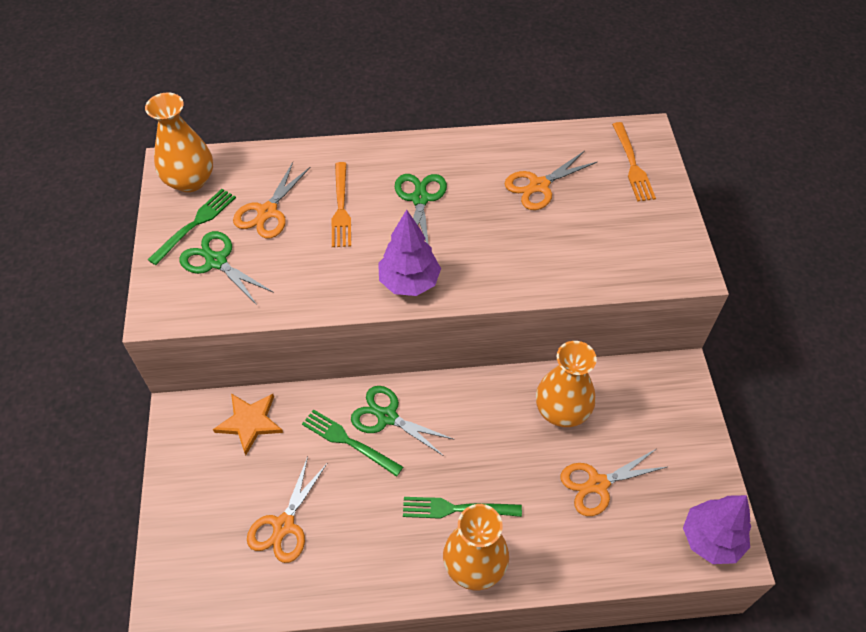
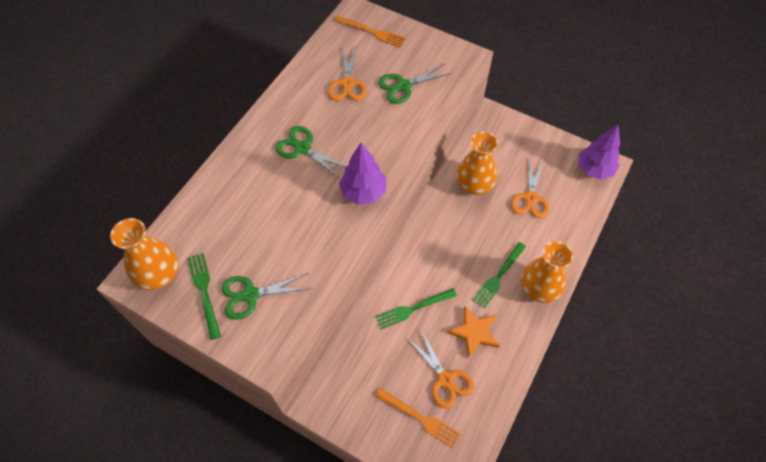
camera: 55 degrees left, 5 degrees up
(250, 422) = (356, 360): orange star -> orange star (474, 332)
(267, 212) = (234, 240): orange scissors -> none
(341, 208) = (271, 195): orange fork -> orange fork (420, 418)
(387, 417) = (412, 277): green scissors -> green scissors (403, 86)

